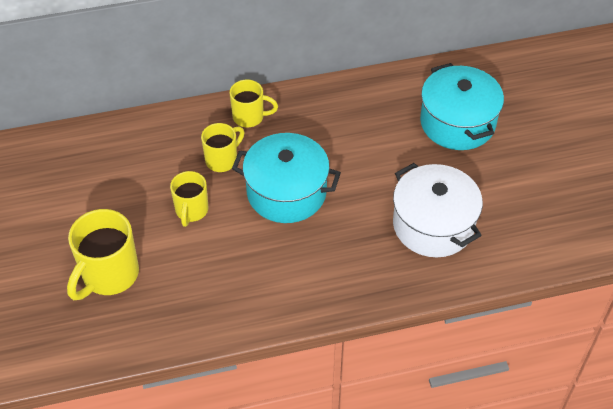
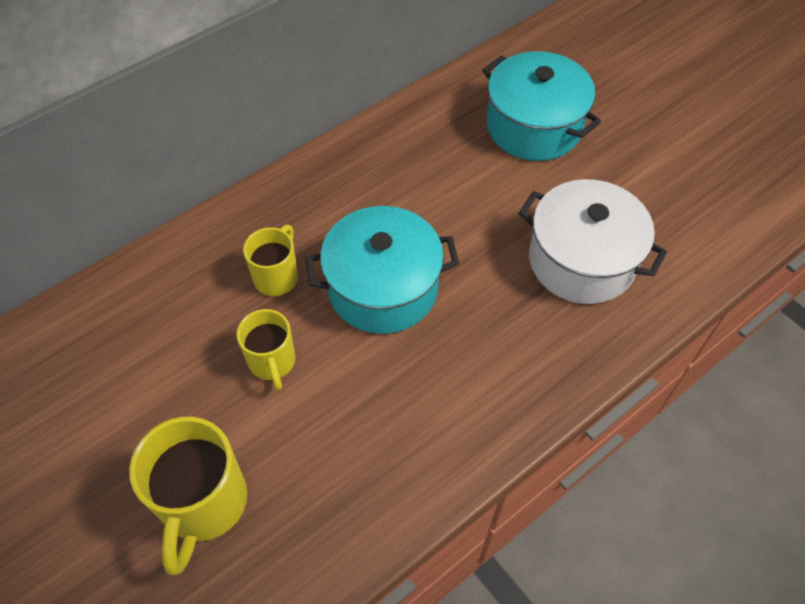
camera: 25 degrees left, 5 degrees up
(249, 117) = (282, 208): yellow mug -> none

